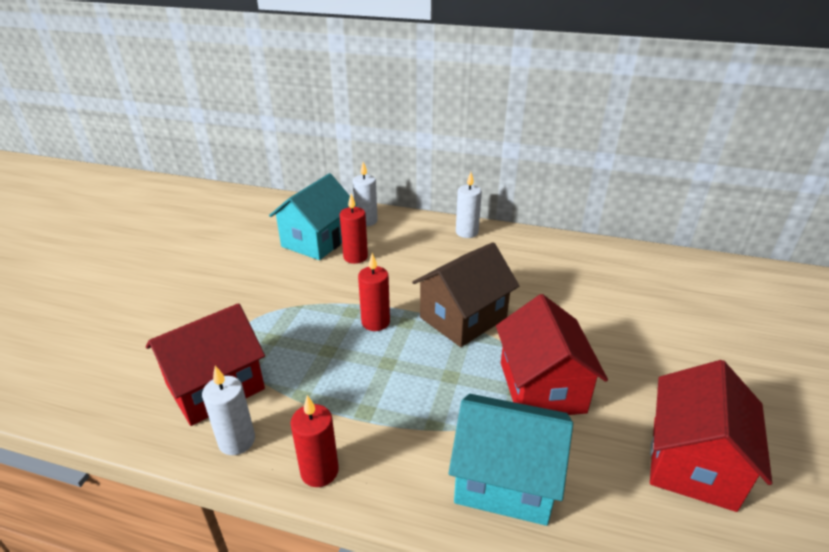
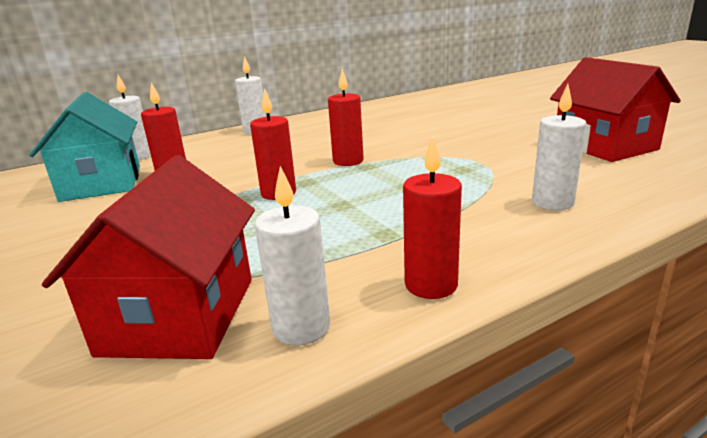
camera: 45 degrees left, 10 degrees down
(463, 318) = (348, 161): brown house -> red candle
(505, 479) = (552, 202): turquoise house -> white candle
(542, 387) = (472, 161): red house -> none

